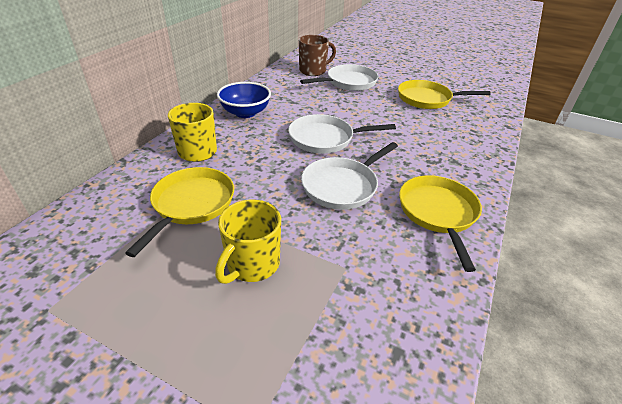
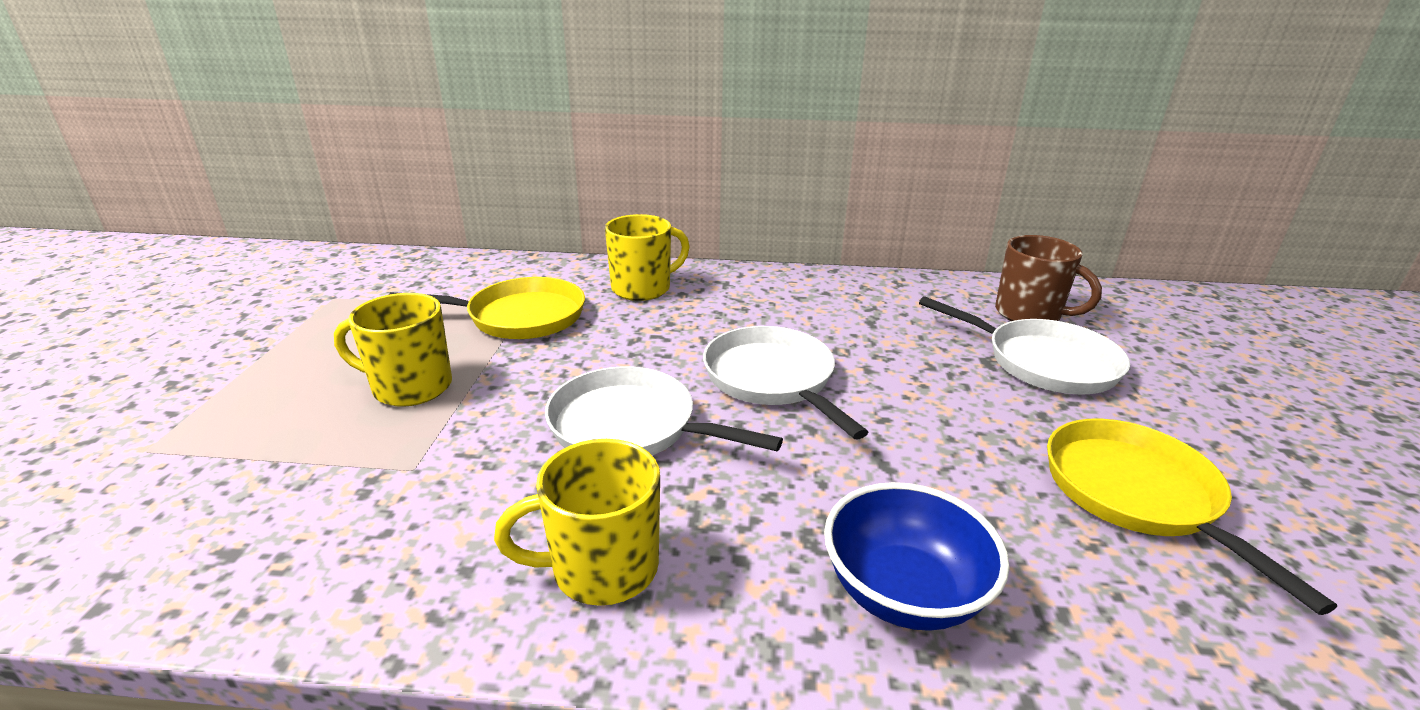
camera: 70 degrees right, 10 degrees down
(245, 113) = (782, 293): blue bowl -> blue bowl (903, 592)
(438, 213) = (602, 568): yellow pan -> yellow mug

